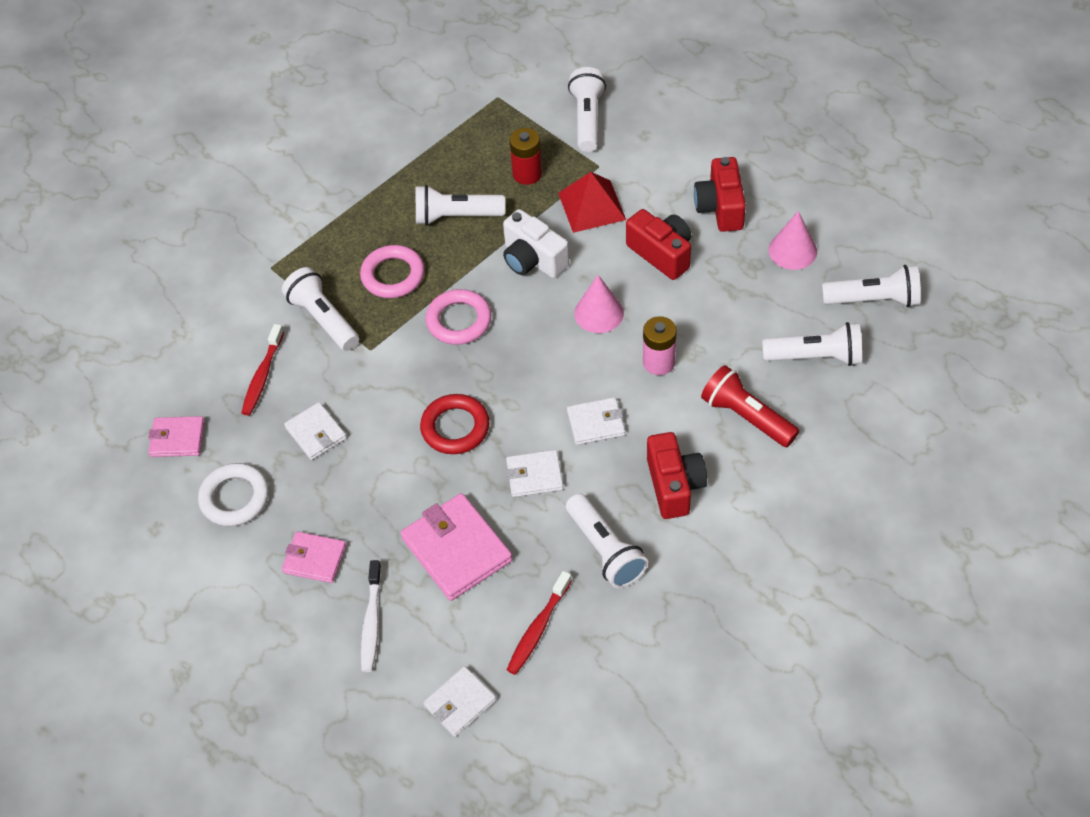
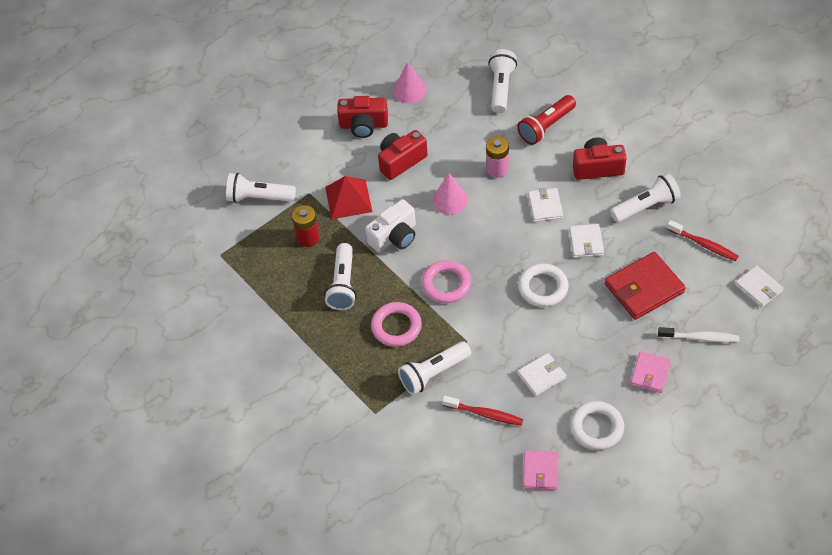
camera: 85 degrees left, 0 degrees up
(455, 427) = (543, 288): red ring -> white ring
(456, 549) = (644, 288): pink wallet -> red wallet
(873, 300) = (458, 54): white flashlight -> none

